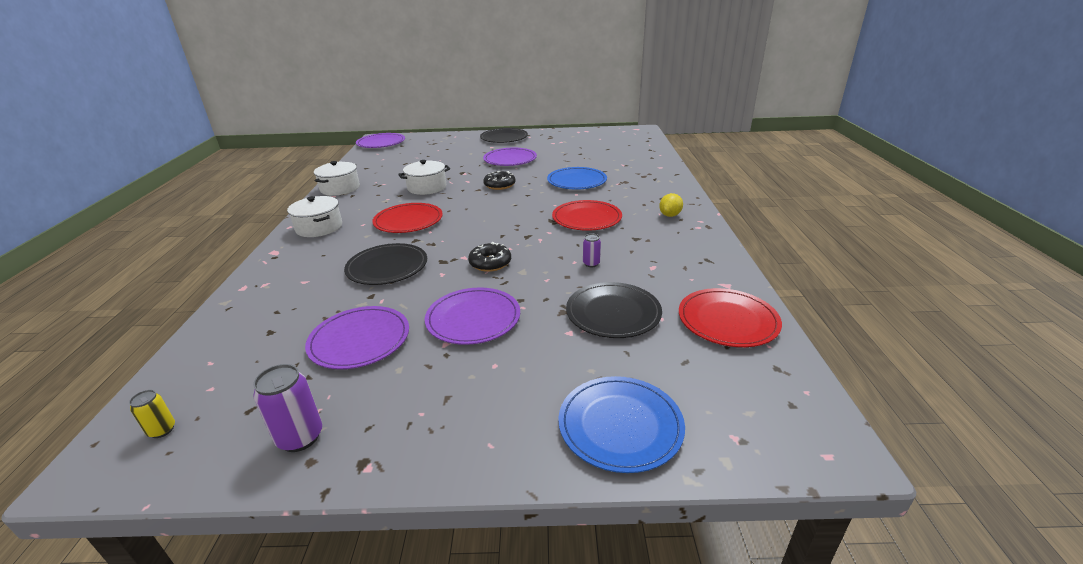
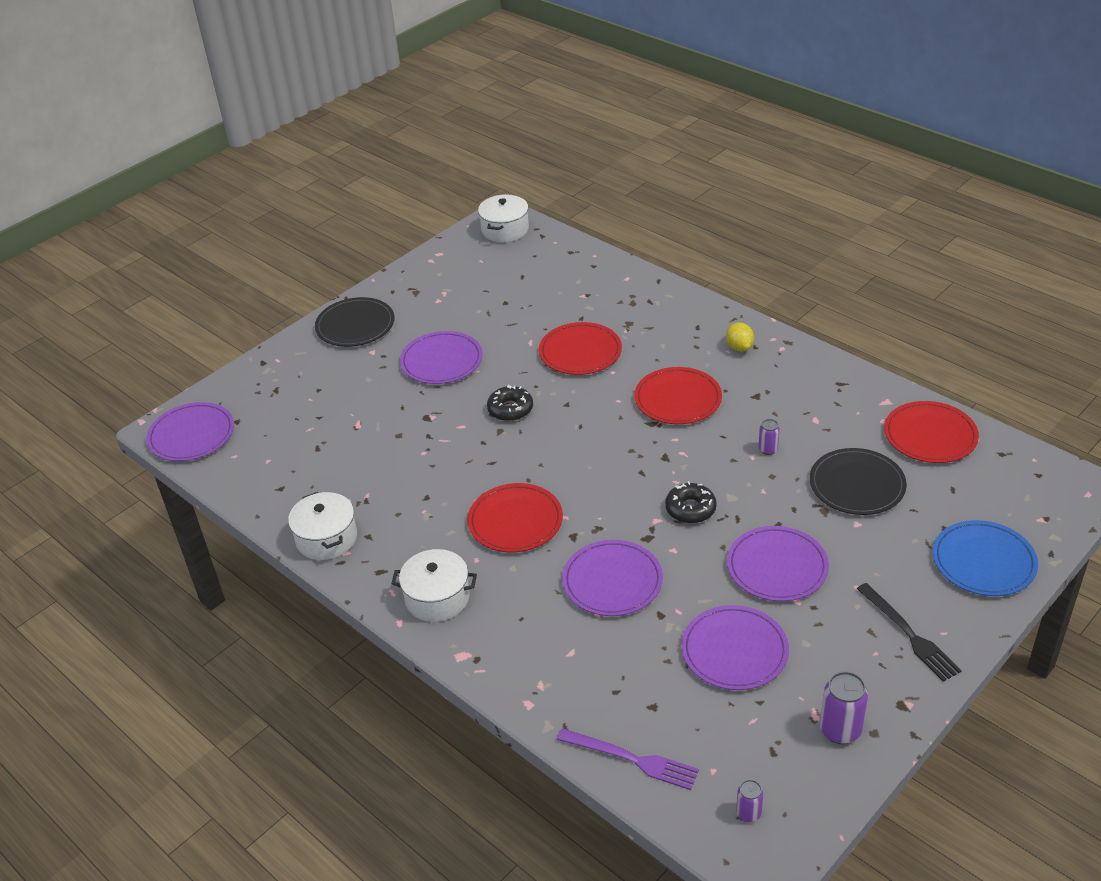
camera: 45 degrees left, 10 degrees up
(162, 430) = (748, 813): yellow can -> purple can
(206, 346) = (632, 759): none -> purple fork
(387, 267) = (612, 581): black plate -> purple plate
(427, 187) = (434, 466): white pot -> white pot (505, 229)
(465, 423) = (909, 634): none -> black fork
(576, 181) = (580, 352): blue plate -> red plate

